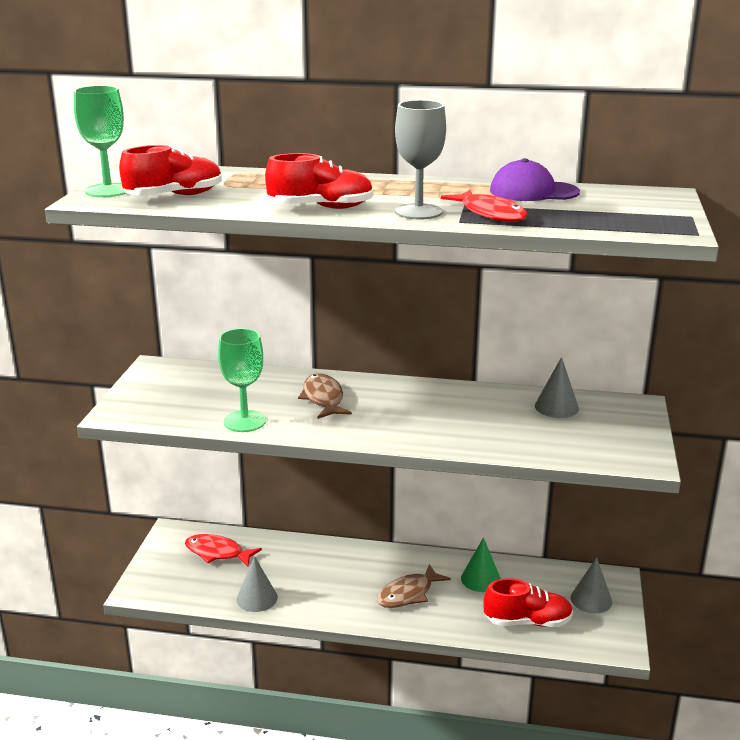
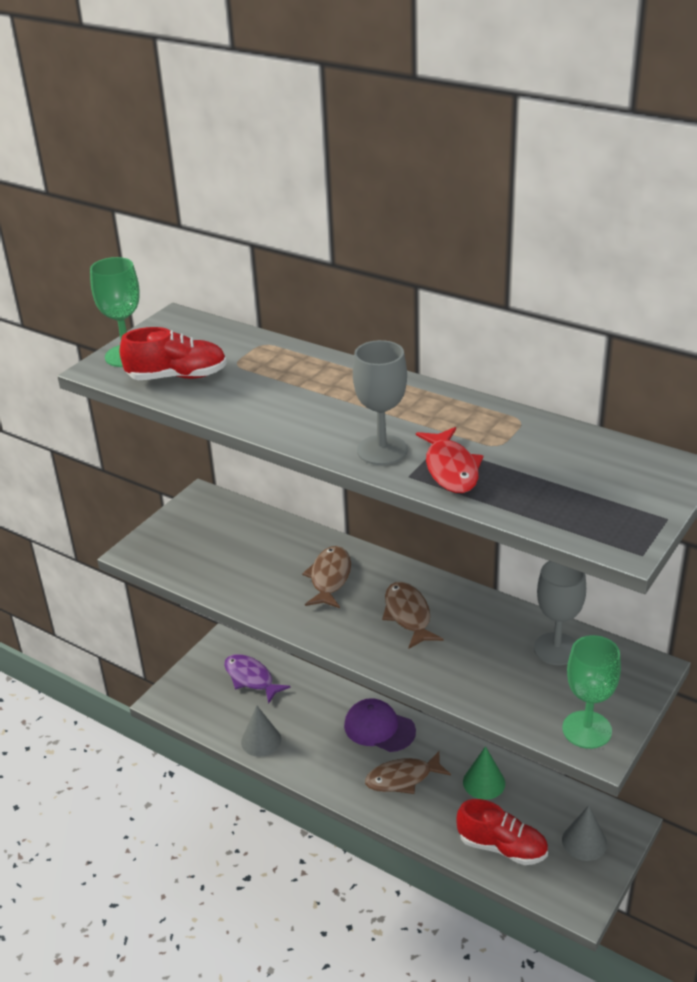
camera: 25 degrees right, 10 degrees up
(217, 553) = (251, 678): red fish -> purple fish
(244, 421) = (240, 590): green goblet -> green goblet (587, 730)
(321, 208) = (294, 424): red shoe -> none
(415, 409) = (408, 615): none -> brown fish
(533, 191) = (532, 435): purple cap -> purple cap (379, 728)
(556, 407) = (556, 649): grey cone -> grey goblet

